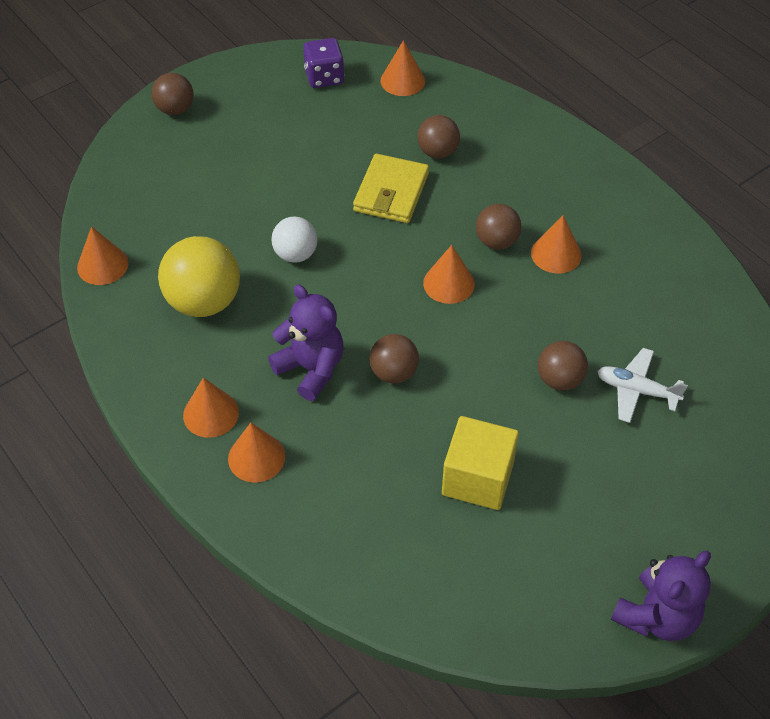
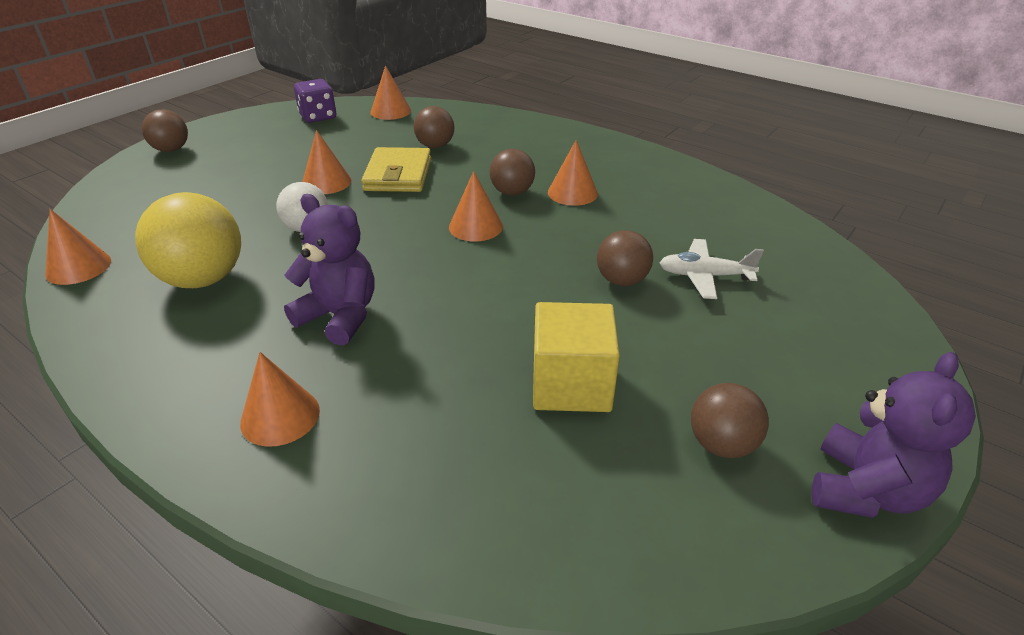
camera: 15 degrees left, 15 degrees down
(211, 413) = (214, 381): orange cone -> orange cone (326, 182)
(393, 373) = (438, 304): brown ball -> brown ball (721, 444)

